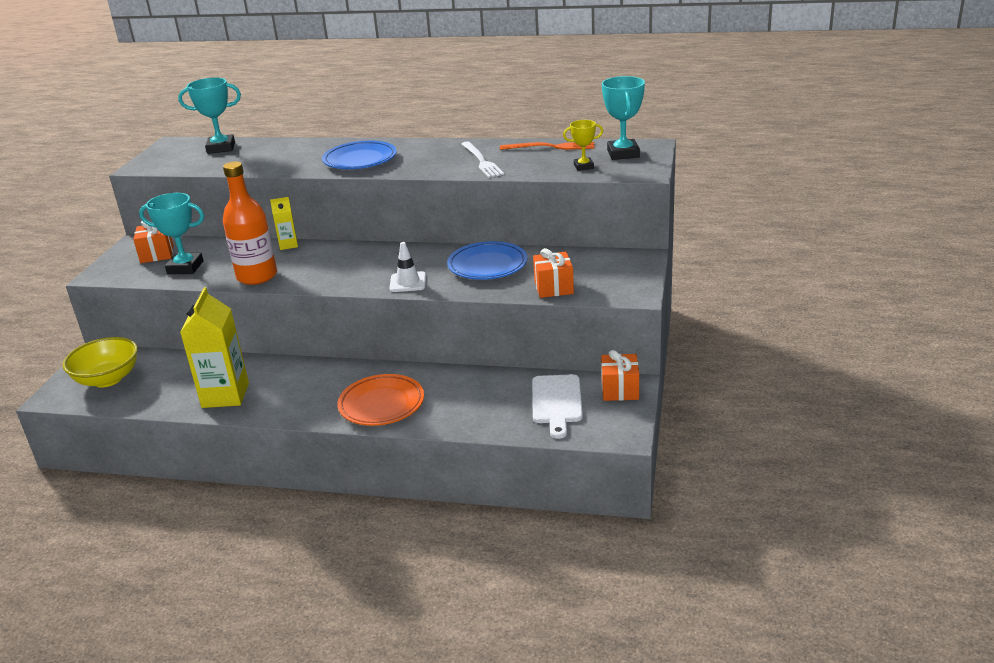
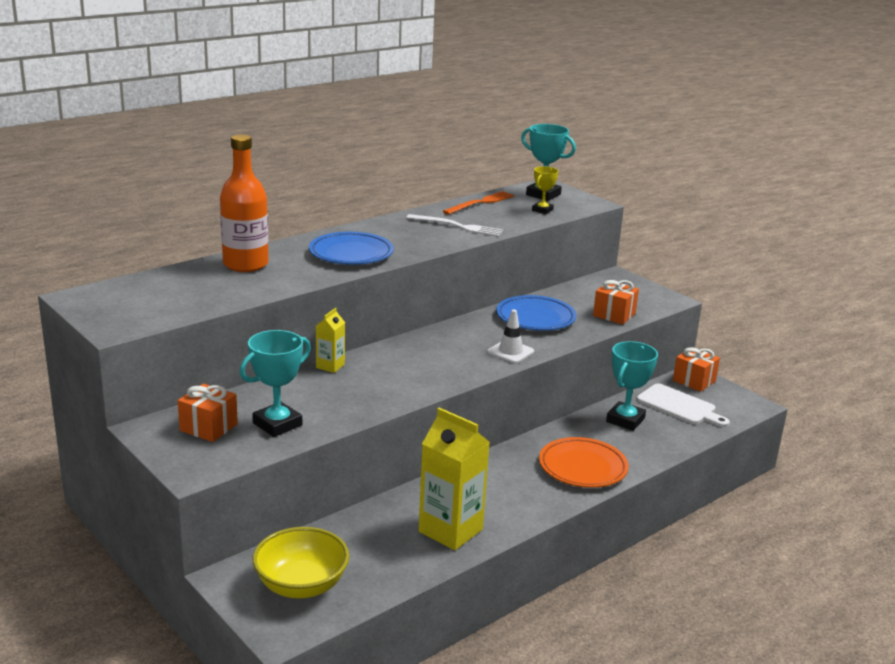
camera: 55 degrees left, 5 degrees down
(221, 148) = (162, 284): turquoise trophy -> turquoise trophy (625, 420)
(257, 276) = (372, 400): orange bottle -> orange bottle (245, 264)

